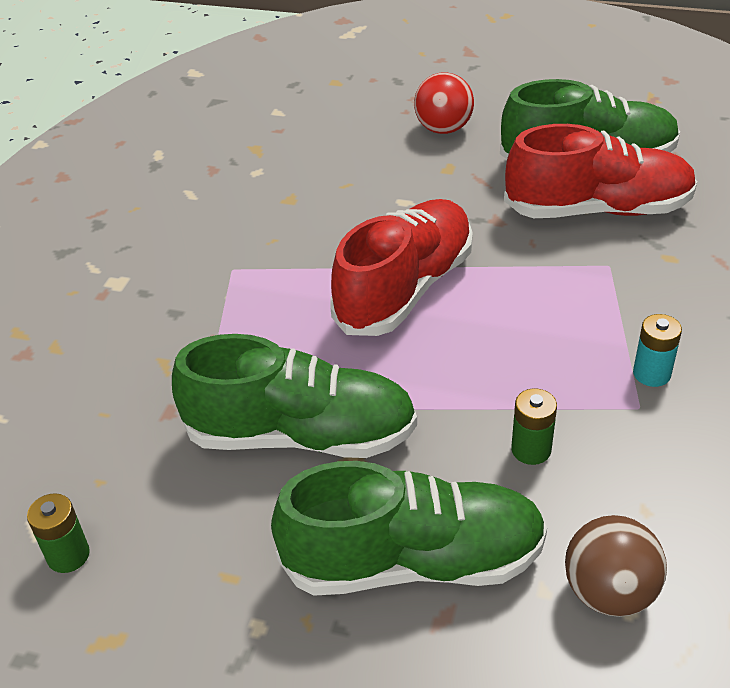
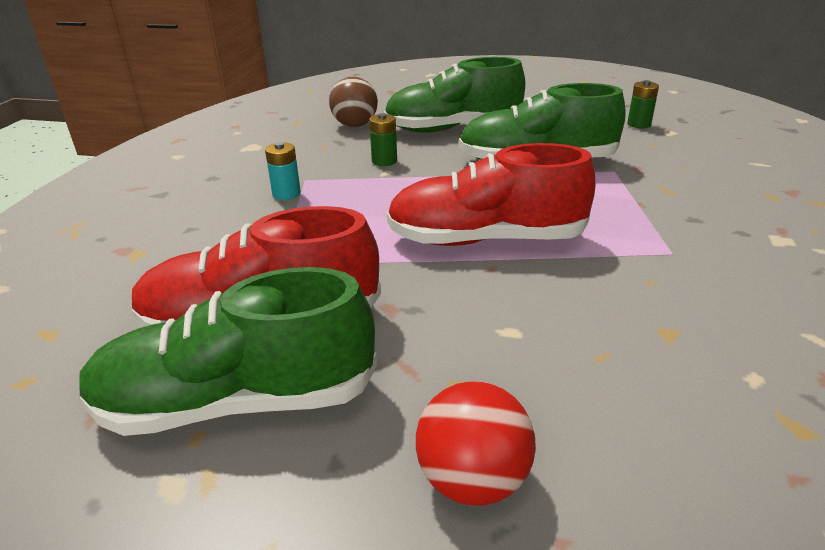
camera: 175 degrees right, 10 degrees down
(405, 289) = (486, 240): red shoe -> red shoe turned 60 degrees clockwise

